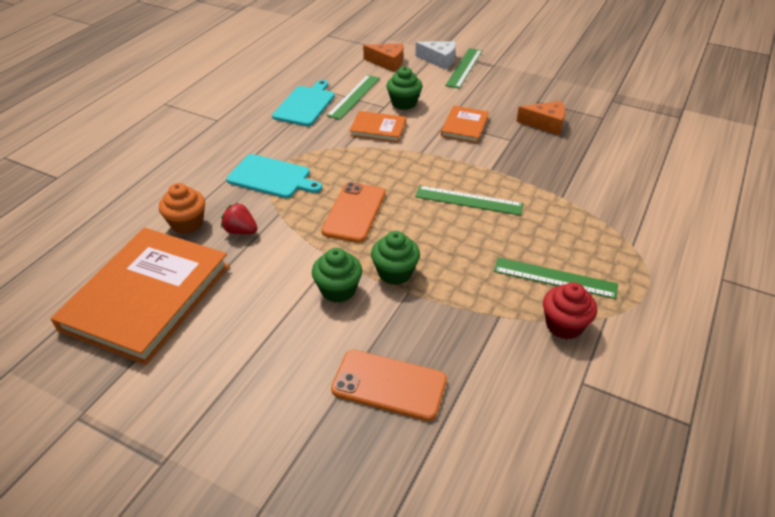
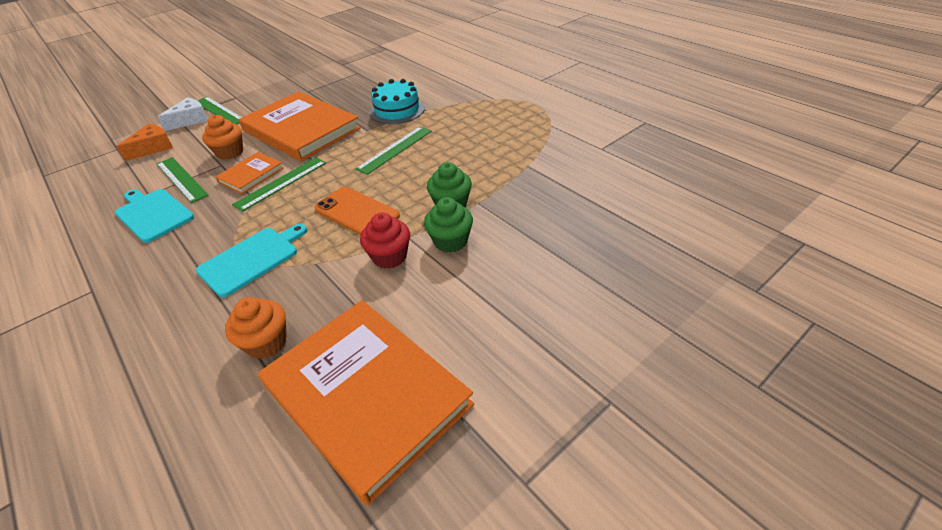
camera: 65 degrees left, 0 degrees up
(241, 231) = (318, 296): red strawberry -> none
(389, 385) = (571, 233): orange phone -> none
(404, 103) = (230, 152): green cupcake -> orange cupcake
(464, 126) = (301, 130): orange book -> orange book, size x2.12
(545, 175) = (397, 110): none -> turquoise cake
(546, 124) = (339, 95): orange cheese -> none
(555, 278) = (505, 134): green ruler -> green ruler (281, 183)
(564, 325) = (550, 142): red cupcake -> red cupcake (389, 257)

